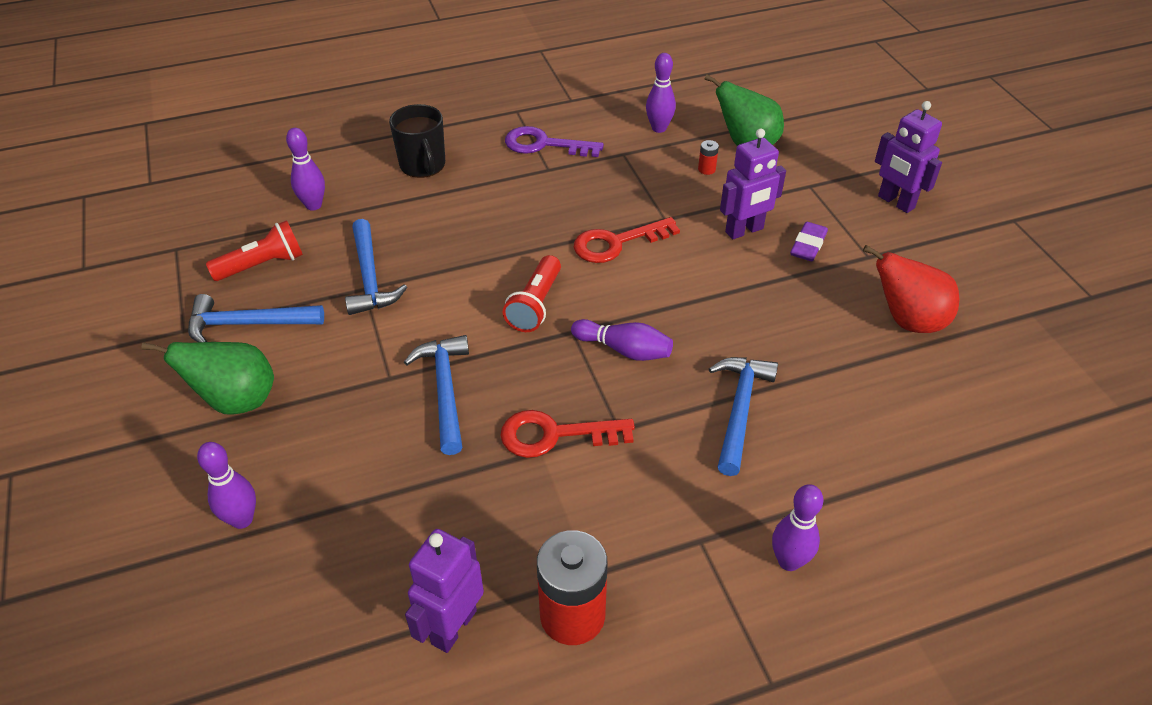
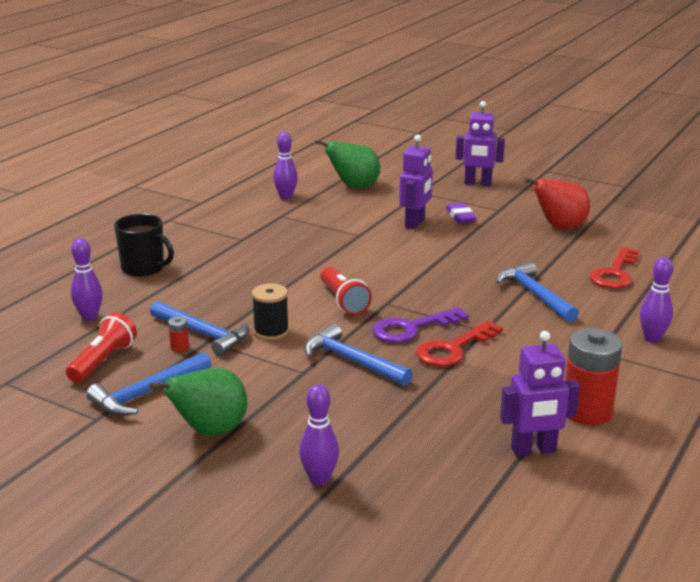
camera: 40 degrees left, 20 degrees down
(425, 308) = (271, 332): none -> black spool
(453, 626) = (533, 450): purple robot -> purple robot turned 90 degrees counterclockwise
(544, 144) = (219, 229): purple key -> purple key (411, 328)
(616, 243) = (347, 255): red key -> red key (614, 273)
(624, 350) = (431, 298): purple bowling pin -> none
(706, 169) = (348, 205): red battery -> red battery (179, 347)

